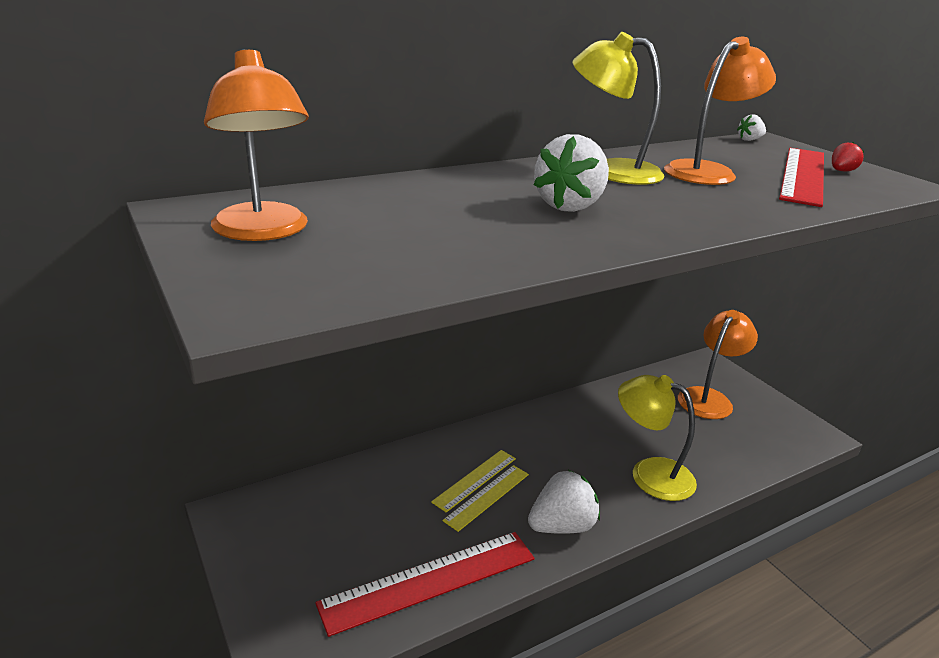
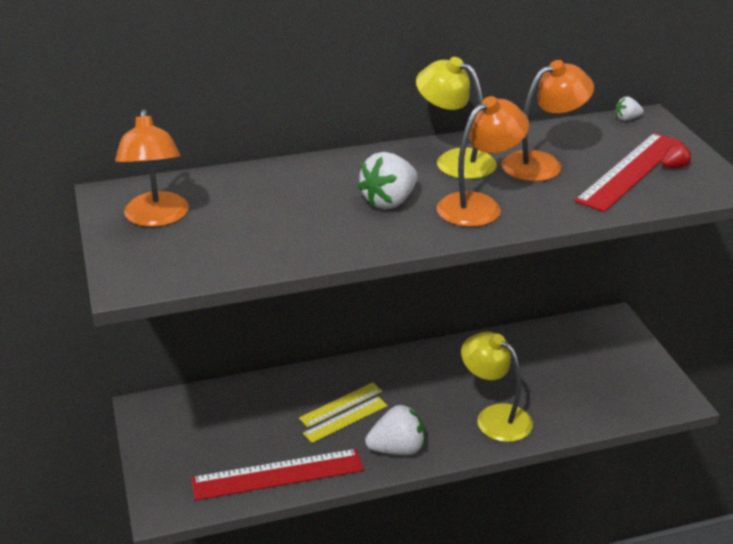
camera: 15 degrees right, 5 degrees up
(709, 398) = (592, 355): orange lamp -> orange lamp (479, 205)

